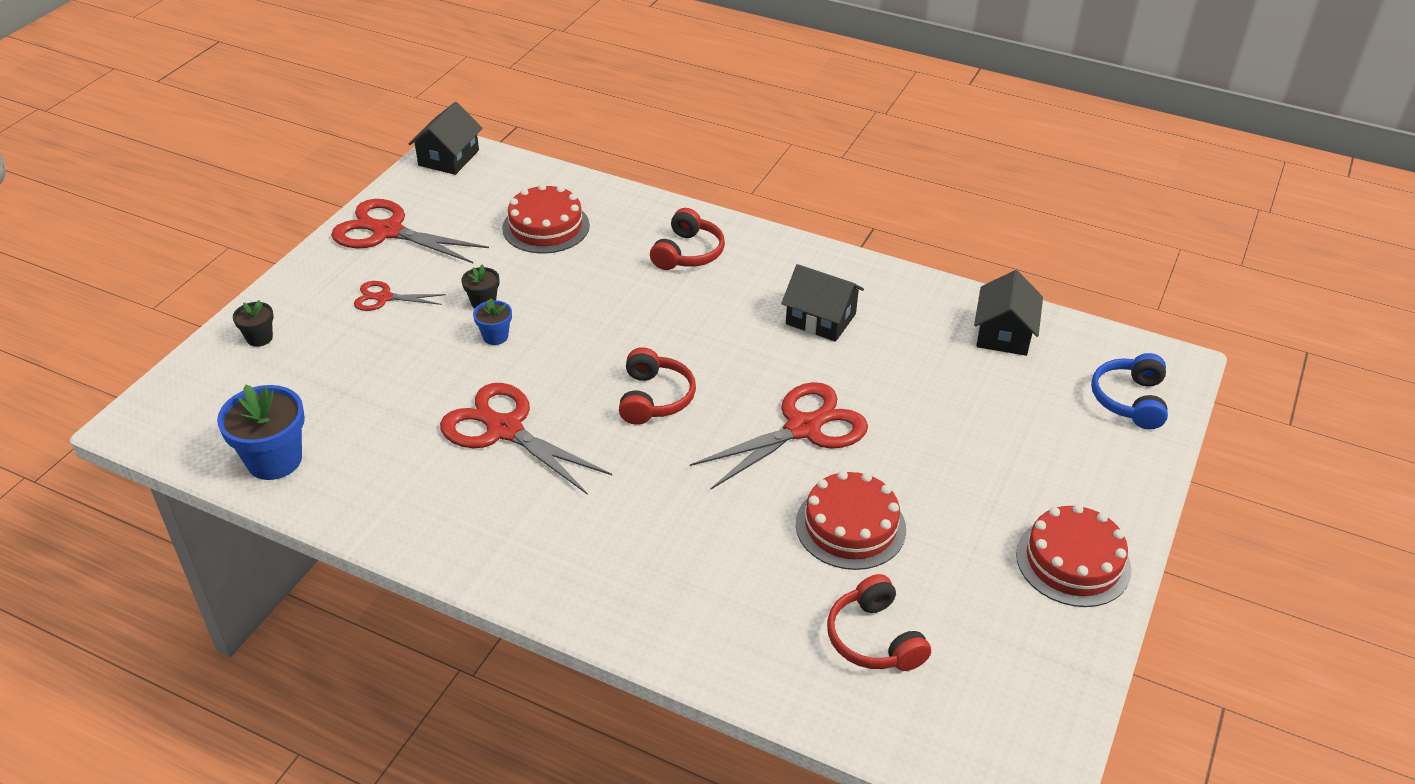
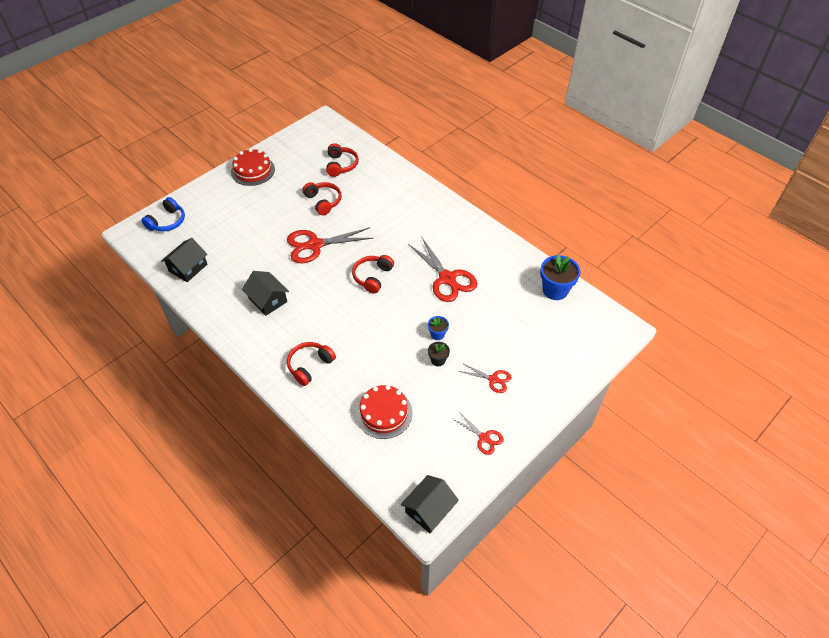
camera: 160 degrees left, 10 degrees up
(259, 338) = (565, 368): black flower pot -> none
(388, 232) = (484, 438): red scissors -> red scissors, size x0.53
(850, 526) = (323, 201): red cake -> red headphones

